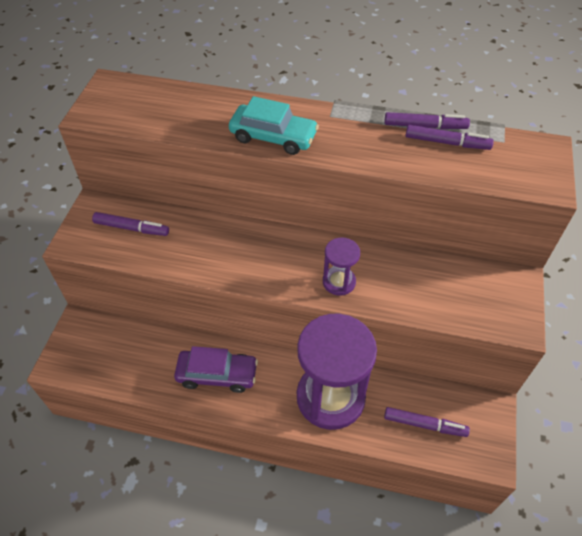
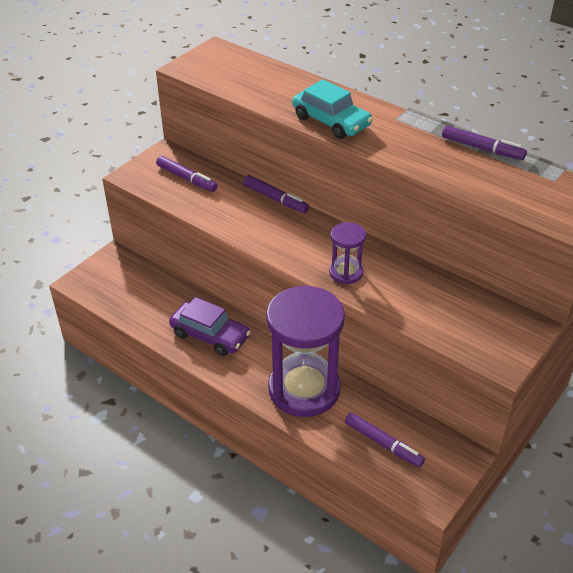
camera: 25 degrees right, 10 degrees down
(447, 143) = (494, 167): purple marker -> purple marker (275, 199)

